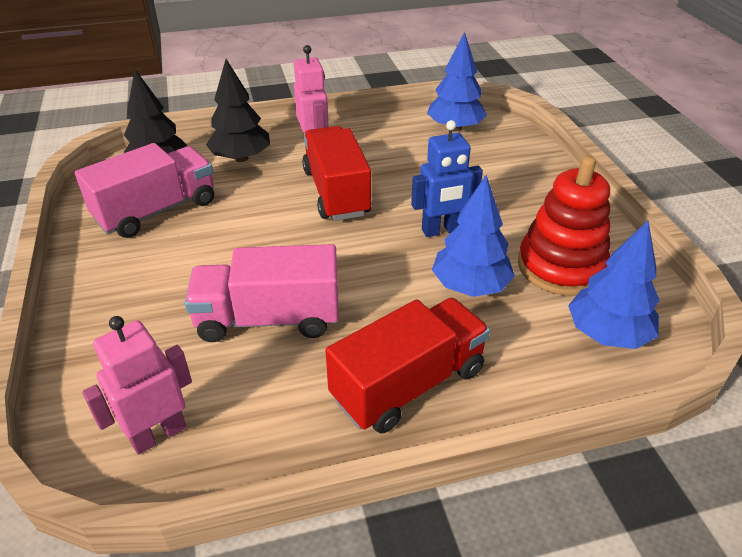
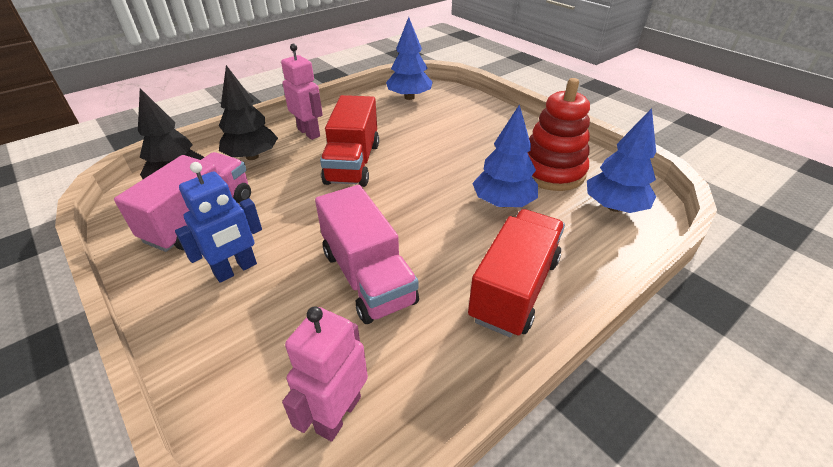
camera: 25 degrees left, 0 degrees up
(268, 319) = (368, 277): pink truck -> pink truck turned 90 degrees counterclockwise
(336, 192) = (353, 163): red truck -> red truck turned 135 degrees counterclockwise
(441, 230) = (453, 169): blue robot -> blue robot (236, 270)

